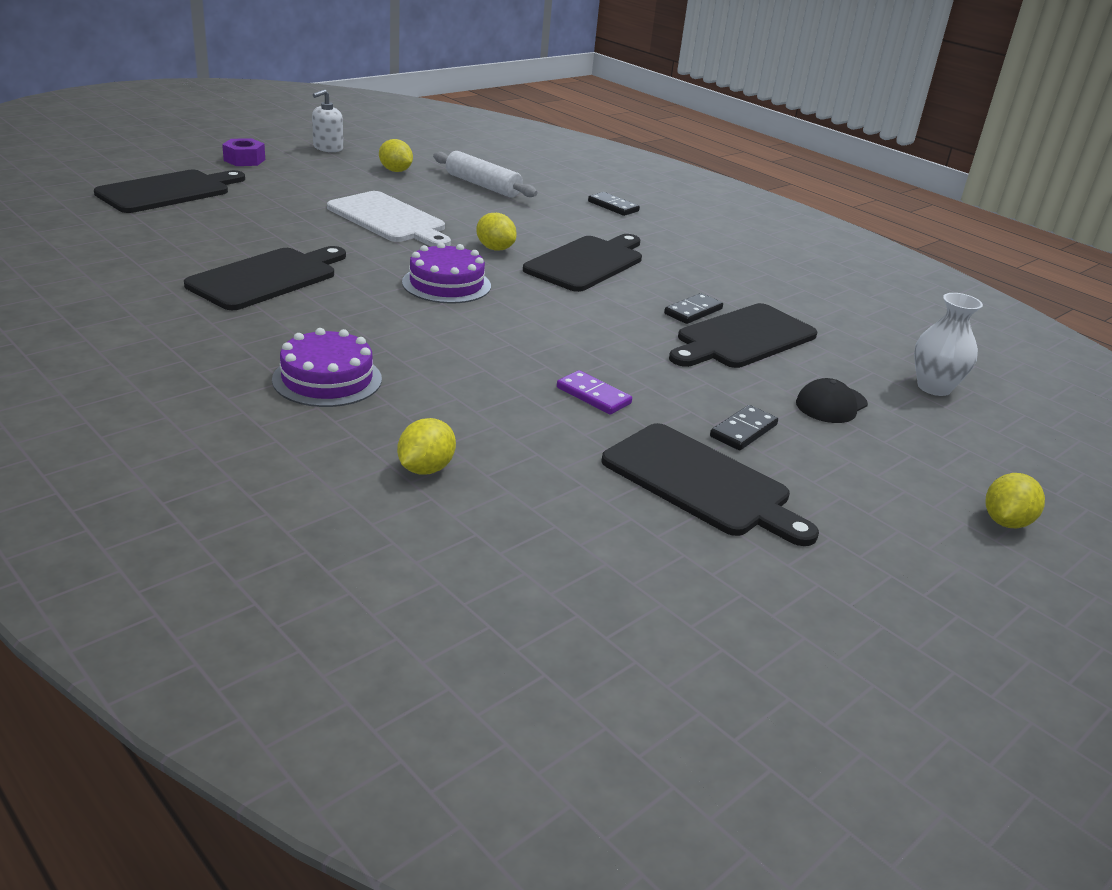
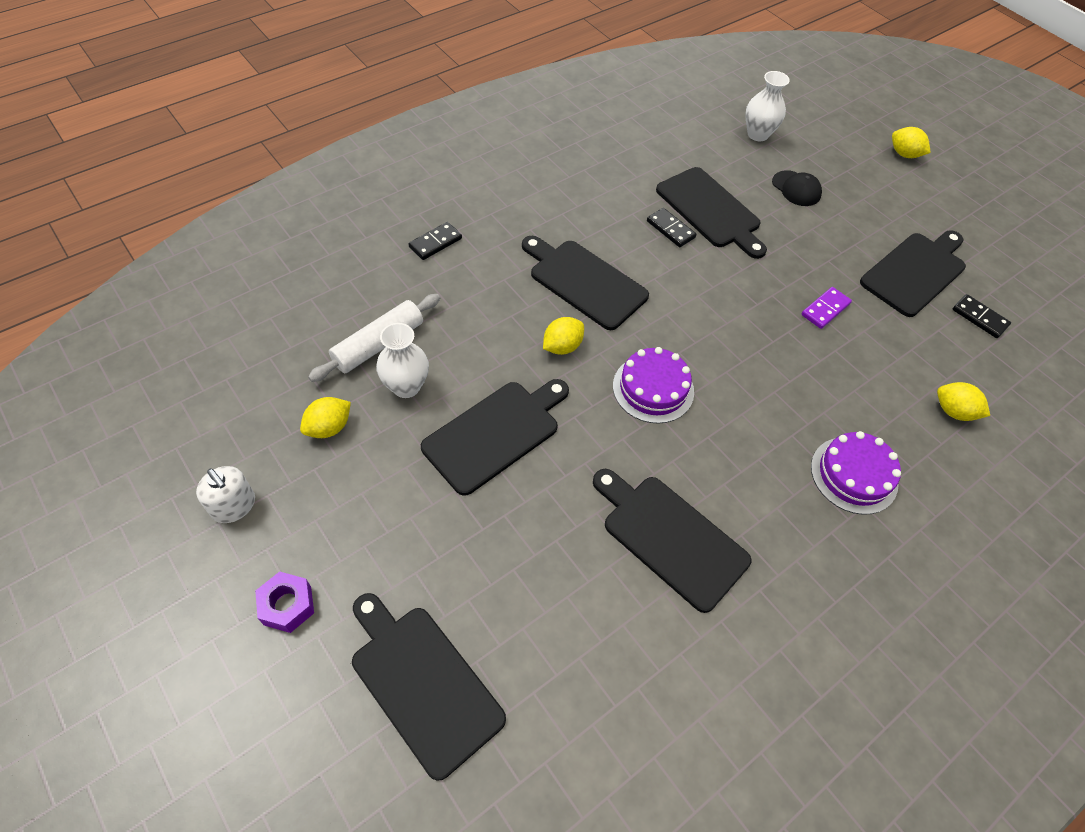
camera: 85 degrees left, 25 degrees up
(389, 220) = (495, 433): white cutting board -> black cutting board
(438, 193) = (406, 386): none -> white vase
(743, 431) = (846, 239): black domino -> black domino (979, 318)

